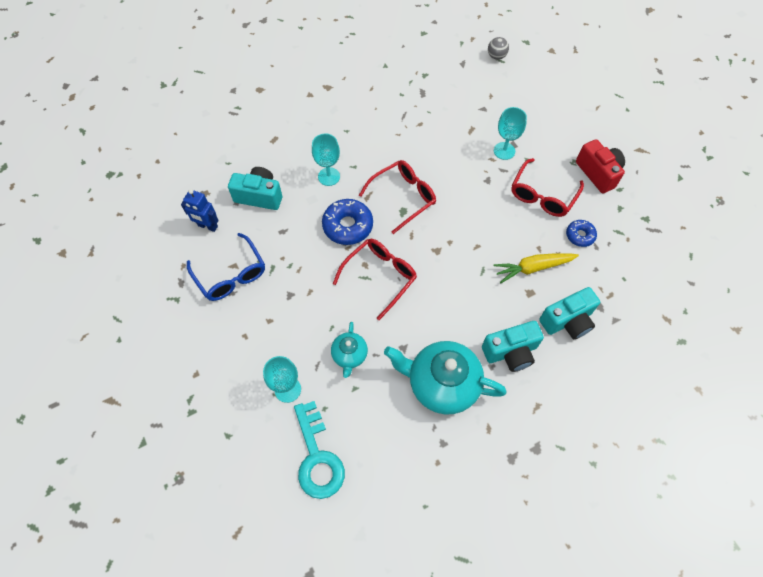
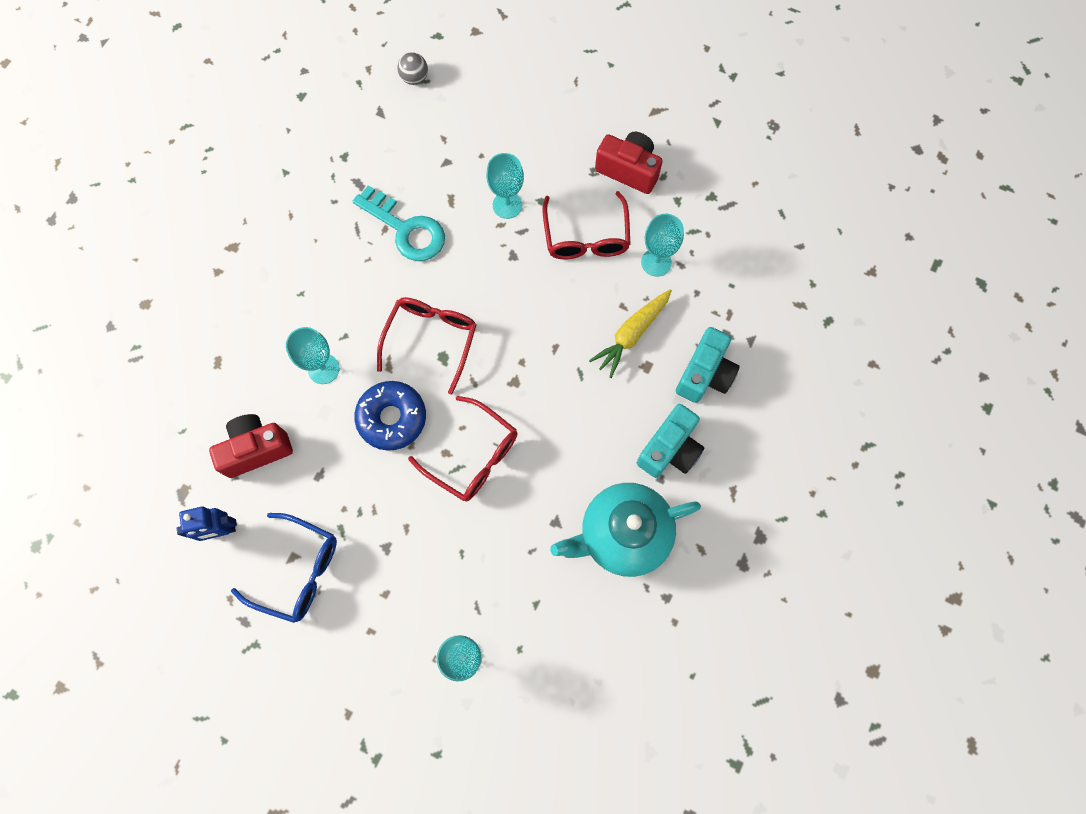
camera: 35 degrees left, 10 degrees up
(259, 196) = (256, 449): turquoise camera -> red camera
(317, 457) = (549, 706): turquoise key -> turquoise key (406, 229)
(349, 355) = (504, 571): turquoise teapot -> none
(380, 276) = (473, 456): red glasses -> red glasses turned 120 degrees clockwise
(580, 235) = (656, 262): blue donut -> turquoise goblet

